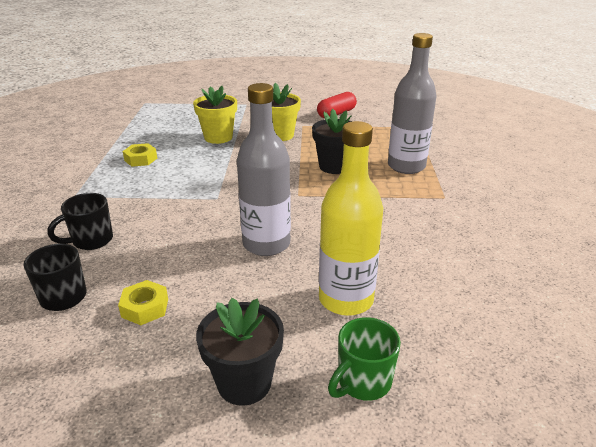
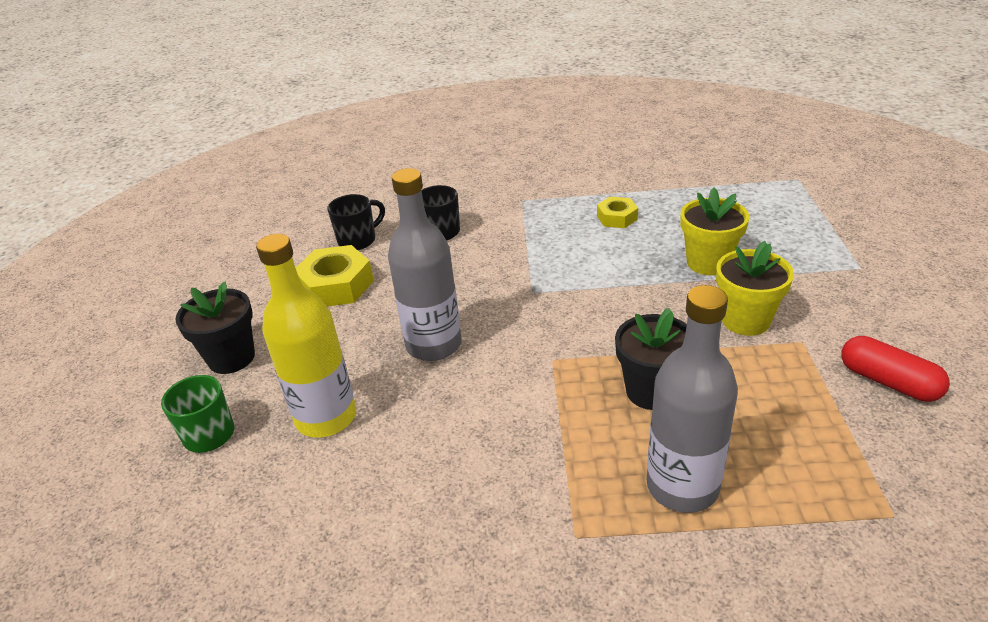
camera: 90 degrees right, 5 degrees up
(145, 308) = (336, 285): yellow nut -> yellow nut, size x1.71

